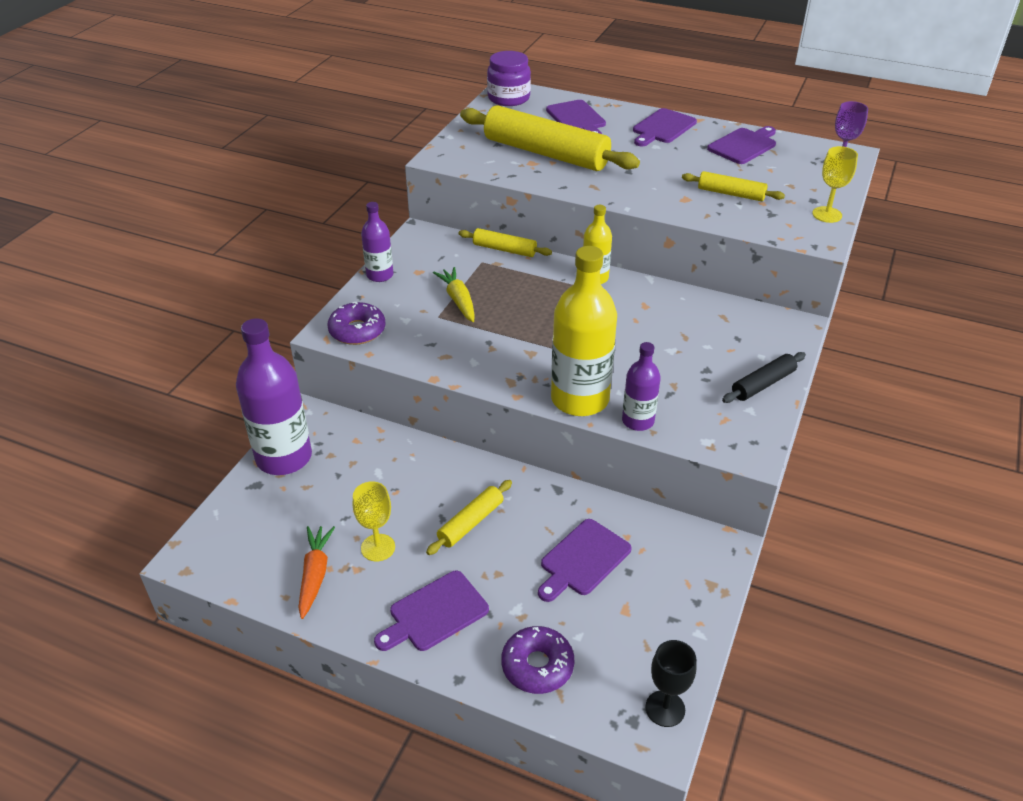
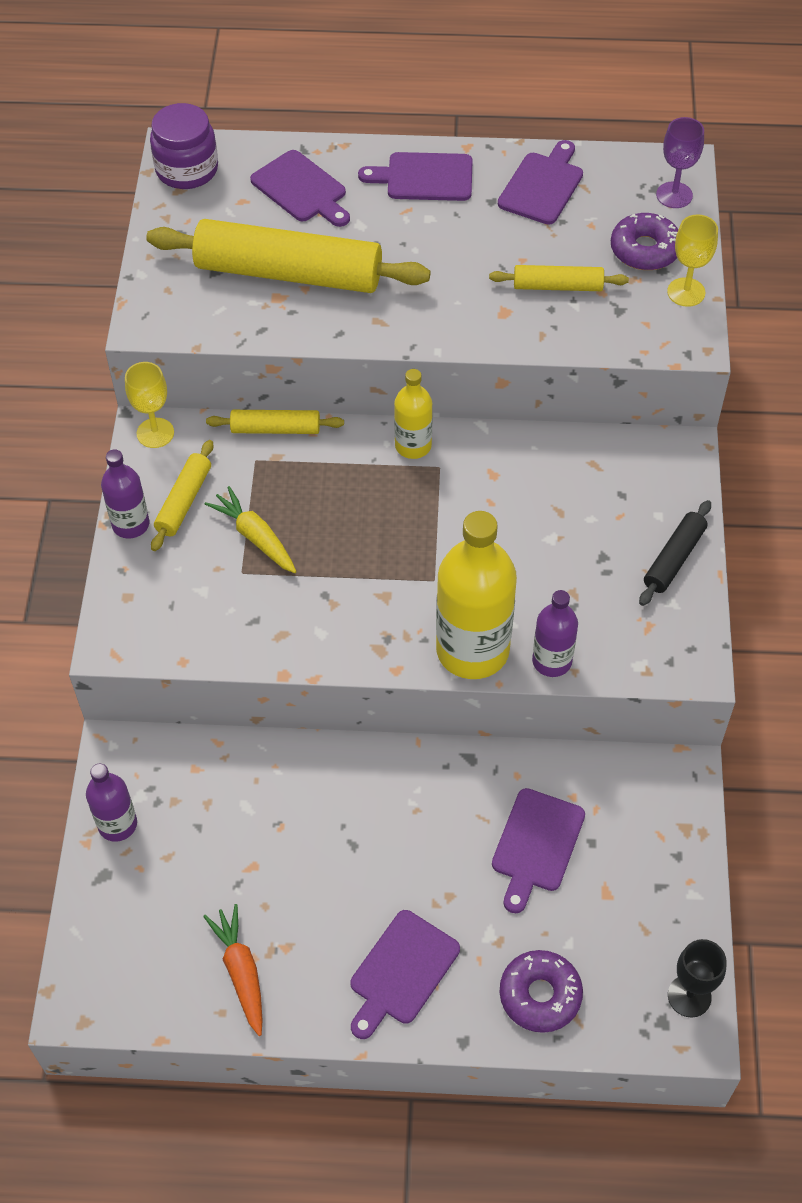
camera: 20 degrees left, 15 degrees up
(284, 457) = (117, 824): purple bottle -> purple bottle, size x0.54
(357, 331) = (149, 629): purple donut -> purple donut (644, 250)
(378, 547) = (296, 910): yellow goblet -> yellow goblet (155, 433)
(470, 522) = (389, 839): yellow rolling pin -> yellow rolling pin (184, 501)
(662, 128) = (424, 177): purple cutting board -> purple cutting board turned 75 degrees clockwise

